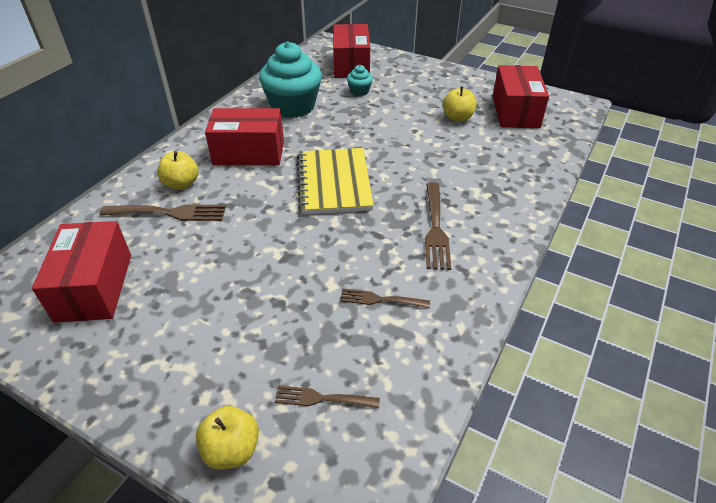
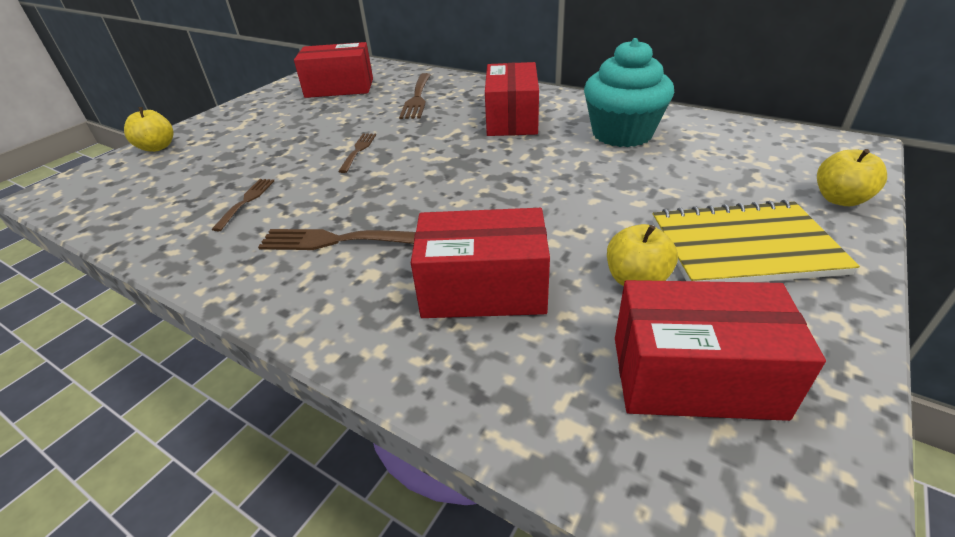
camera: 95 degrees right, 5 degrees down
(181, 184) = (459, 97): yellow apple -> yellow apple (840, 199)
(323, 398) = (164, 177): brown fork -> brown fork (358, 151)
(334, 183) = (448, 169): yellow notebook -> yellow notebook (744, 247)
(351, 65) = (781, 169): red box -> red box (483, 289)
(359, 91) = (690, 178): turquoise cupcake -> none

